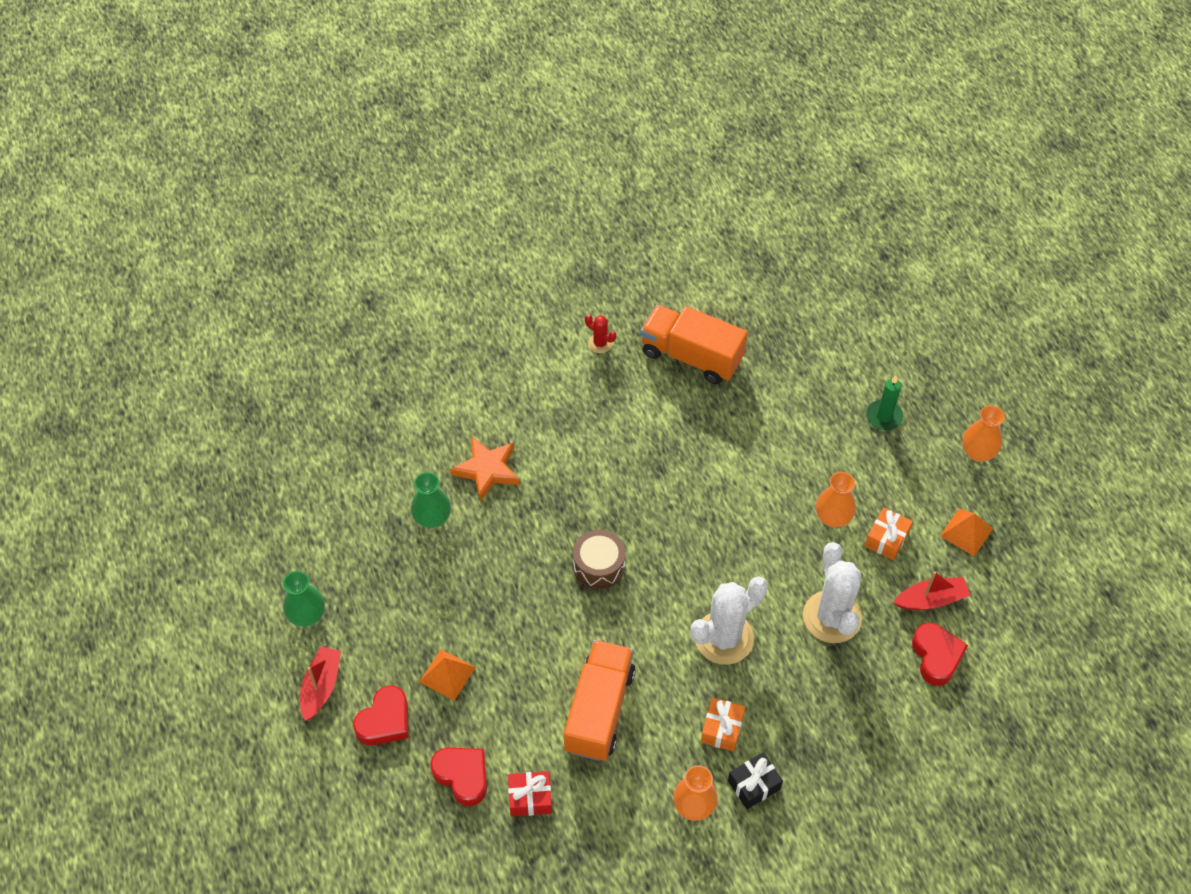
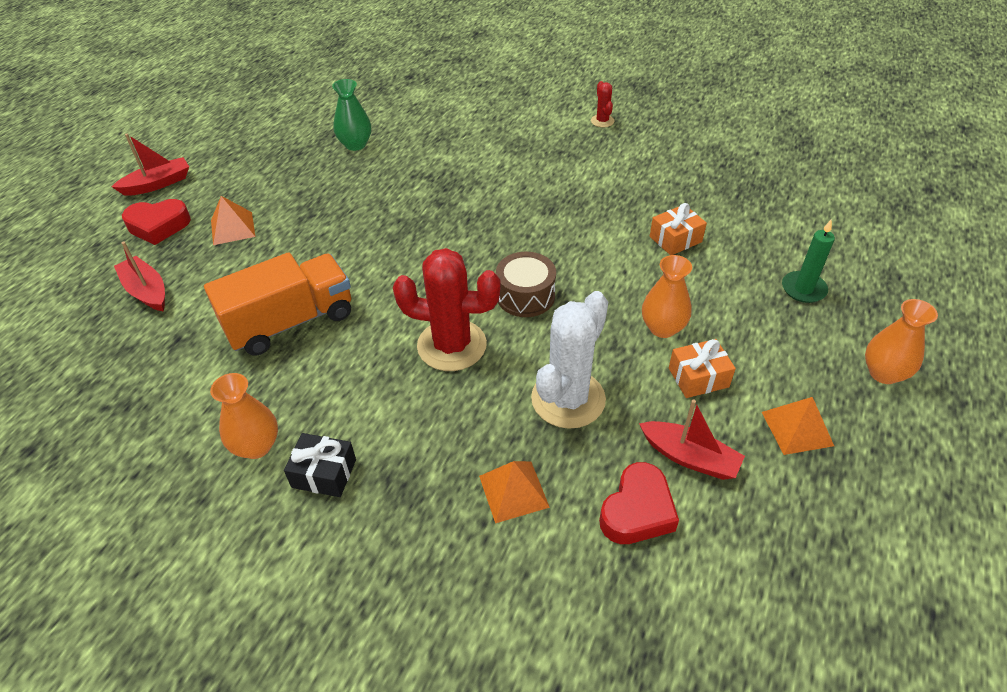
camera: 45 degrees right, 10 degrees down
(307, 615) = (210, 146): green vase -> none
(462, 776) = (146, 291): red heart -> red boat
(487, 470) = (427, 141): orange star -> none
(530, 798) = (161, 339): red gift -> none
(599, 566) = (423, 236): brown drum -> brown drum (525, 296)
(691, 356) = (666, 162): orange truck -> none
(722, 729) = (359, 408): orange gift -> orange gift (675, 239)
(724, 638) = (452, 345): white cactus -> red cactus
(865, 701) = (514, 491): none -> orange pyramid

